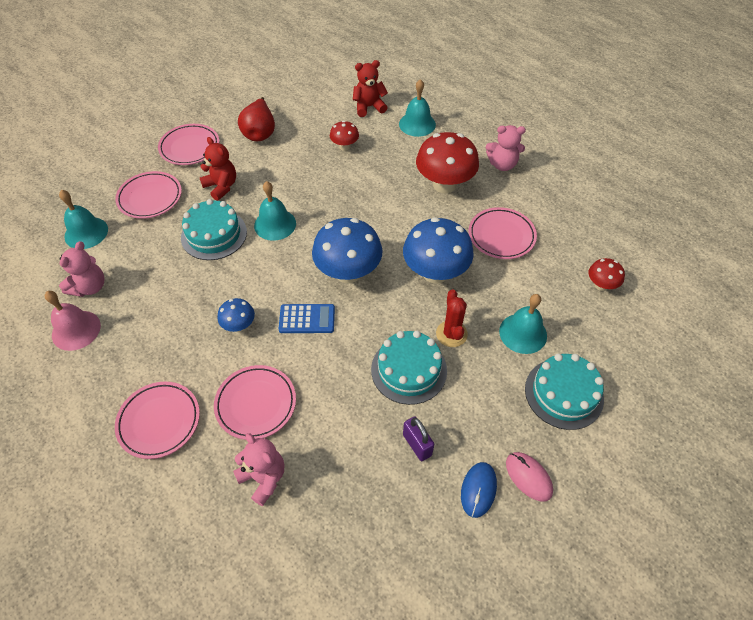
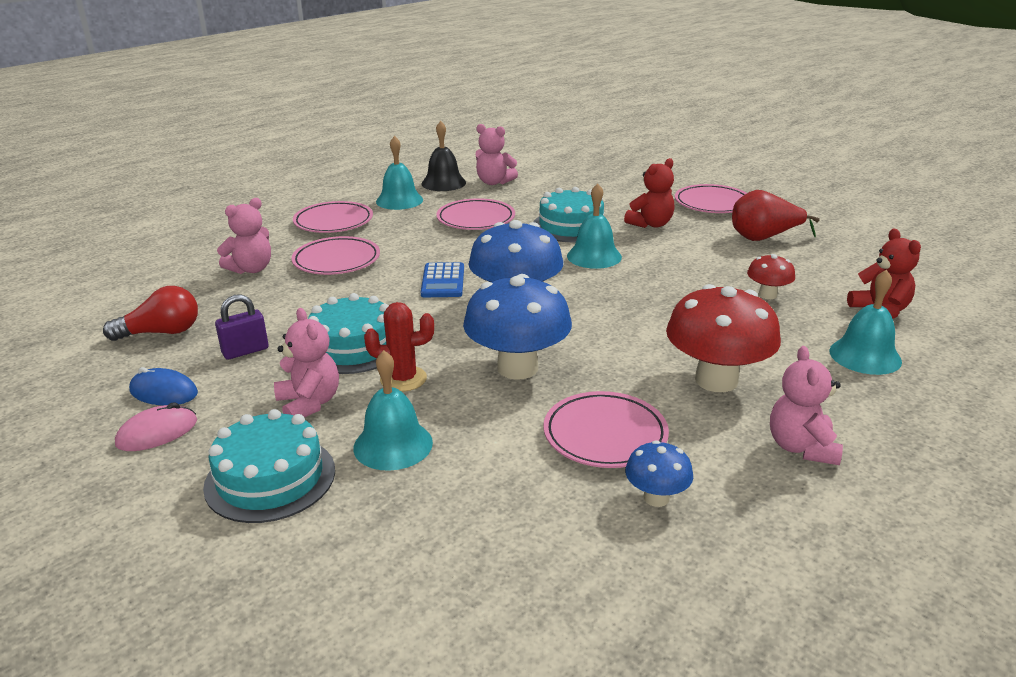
camera: 90 degrees right, 25 degrees down
(76, 330) = (443, 183): pink bell -> black bell
(86, 232) = (564, 174): turquoise bell -> turquoise bell (399, 200)
(150, 198) = (621, 193): pink plate -> pink plate (476, 219)
(239, 325) = (438, 247): blue mushroom -> blue mushroom (656, 498)
(386, 524) = (161, 332): none -> red light bulb
(484, 386) = (309, 403): none -> pink teddy bear
(601, 285) = (490, 553): red mushroom -> none

